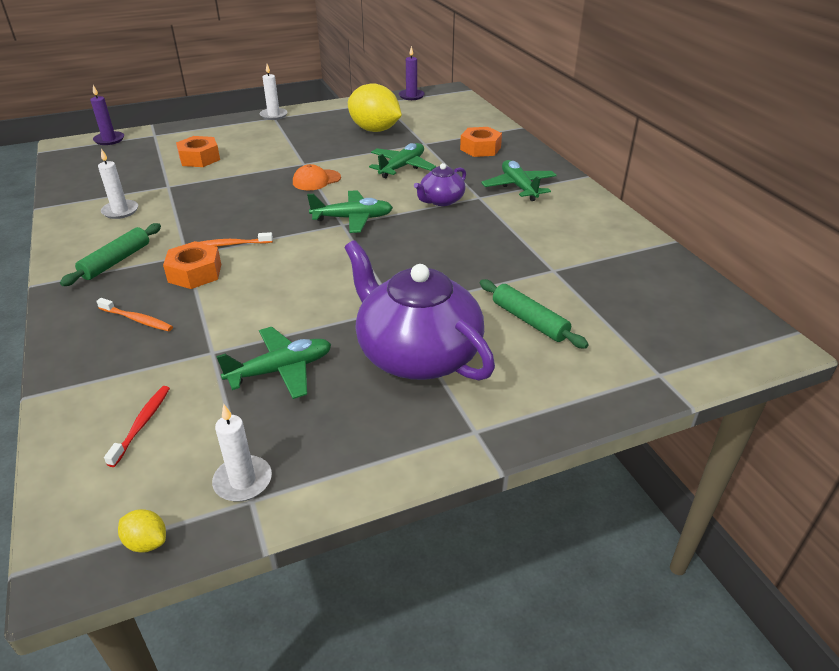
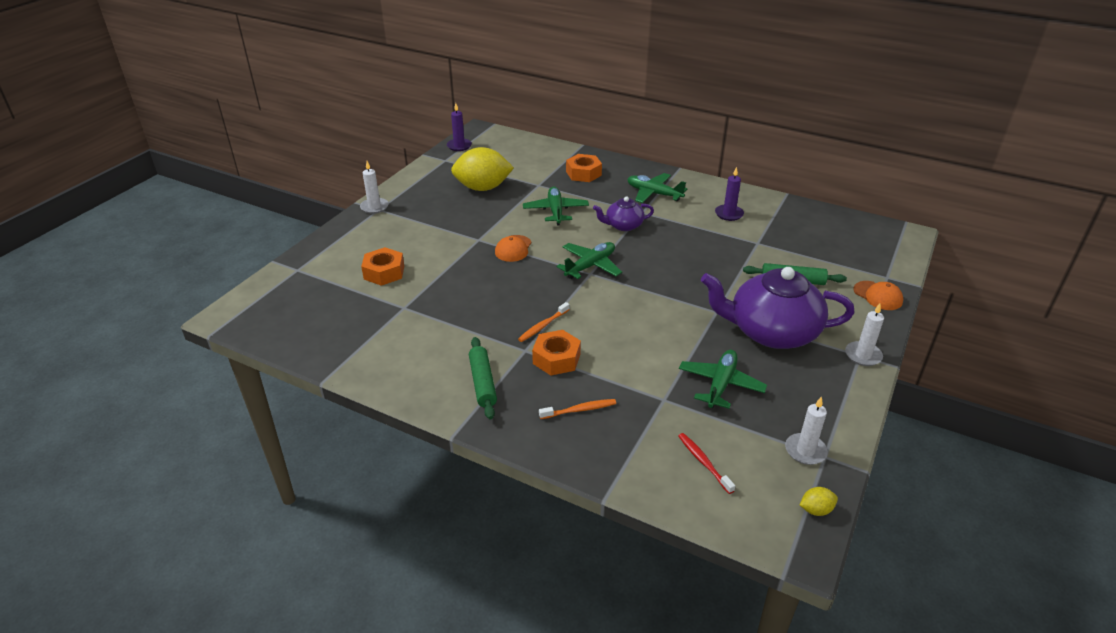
camera: 40 degrees left, 0 degrees up
(109, 140) = (261, 293): purple candle -> purple candle (729, 214)
(120, 211) = (405, 346): white candle -> white candle (863, 355)
(441, 200) = (623, 225): purple teapot -> purple teapot turned 75 degrees clockwise
(610, 386) = (878, 296): none -> orange cap

